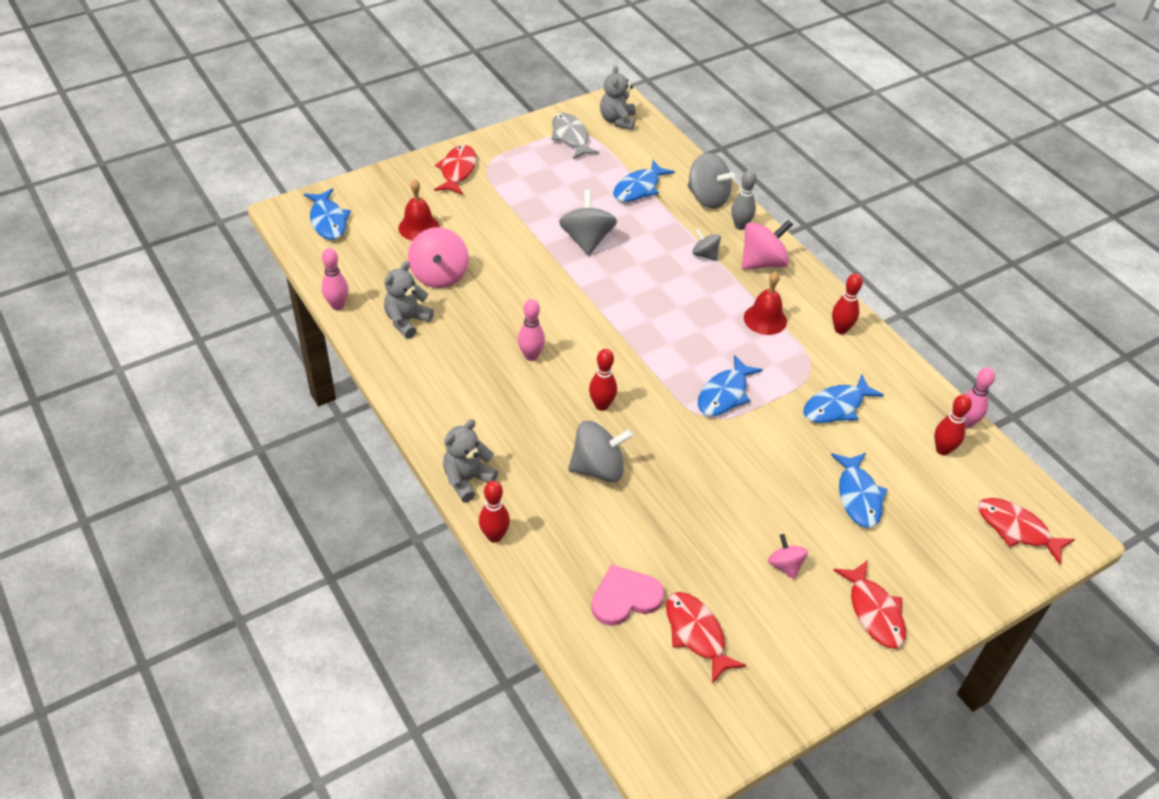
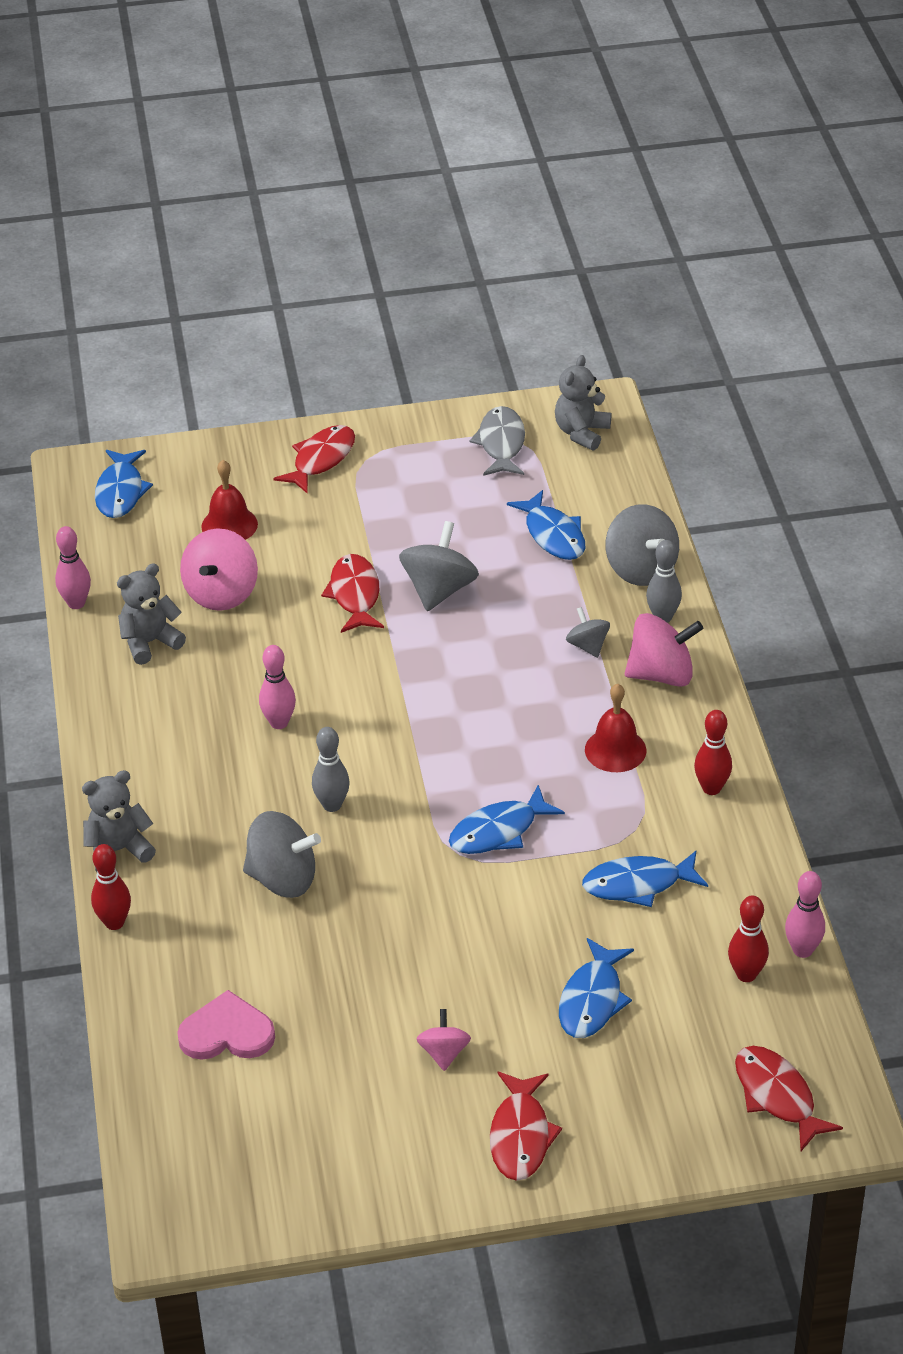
camera: 25 degrees right, 5 degrees down
(601, 405) = (332, 805): red bowling pin -> grey bowling pin
(639, 188) = (553, 535): blue fish -> blue fish turned 90 degrees counterclockwise
(696, 634) = (287, 1096): red fish -> red fish (355, 595)

